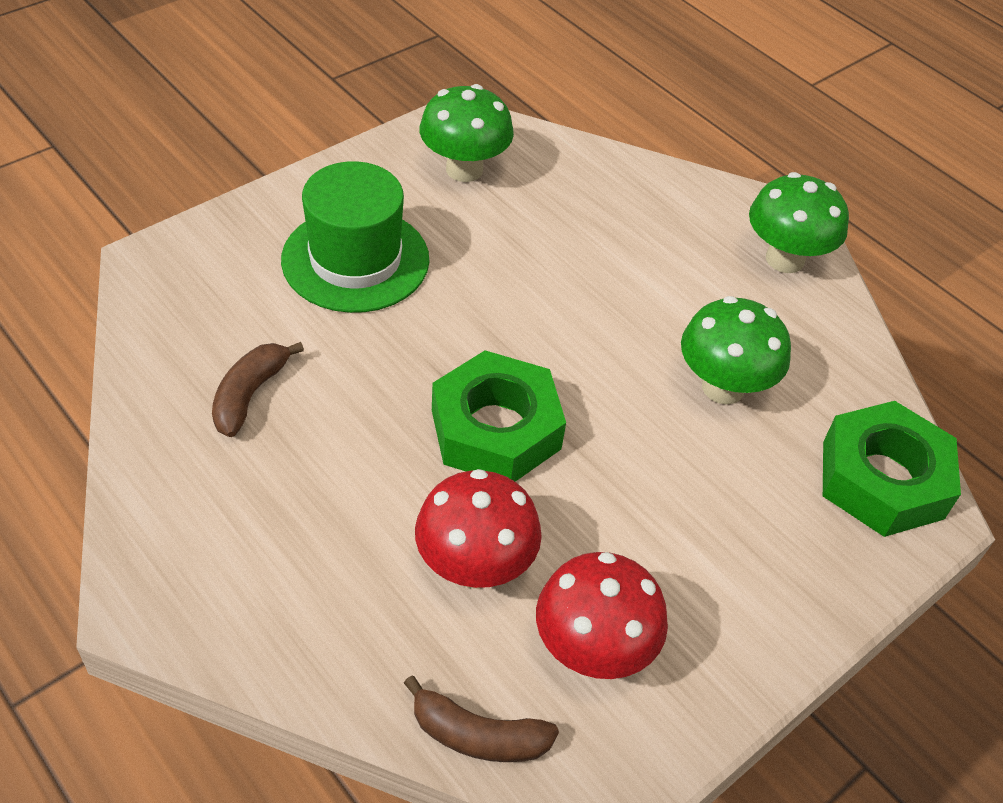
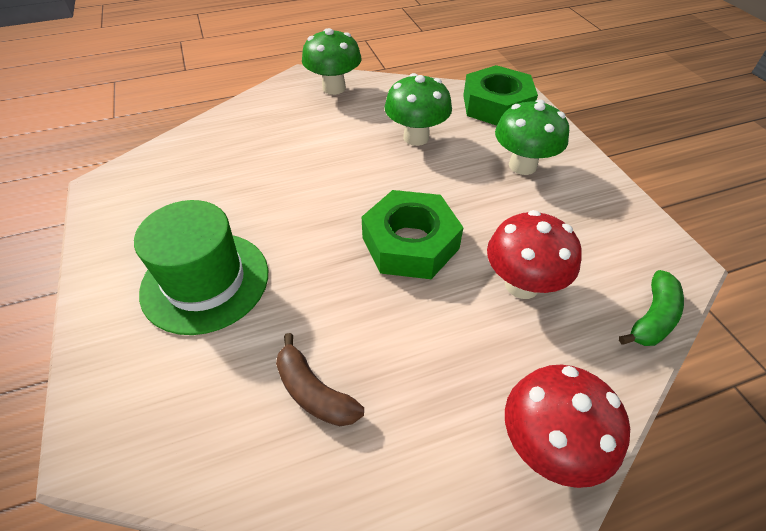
camera: 65 degrees left, 0 degrees up
(464, 169) = (158, 194): green mushroom -> green mushroom (522, 166)
(477, 735) = (652, 318): brown banana -> green banana
(592, 650) = (592, 245): red mushroom -> red mushroom (547, 445)

